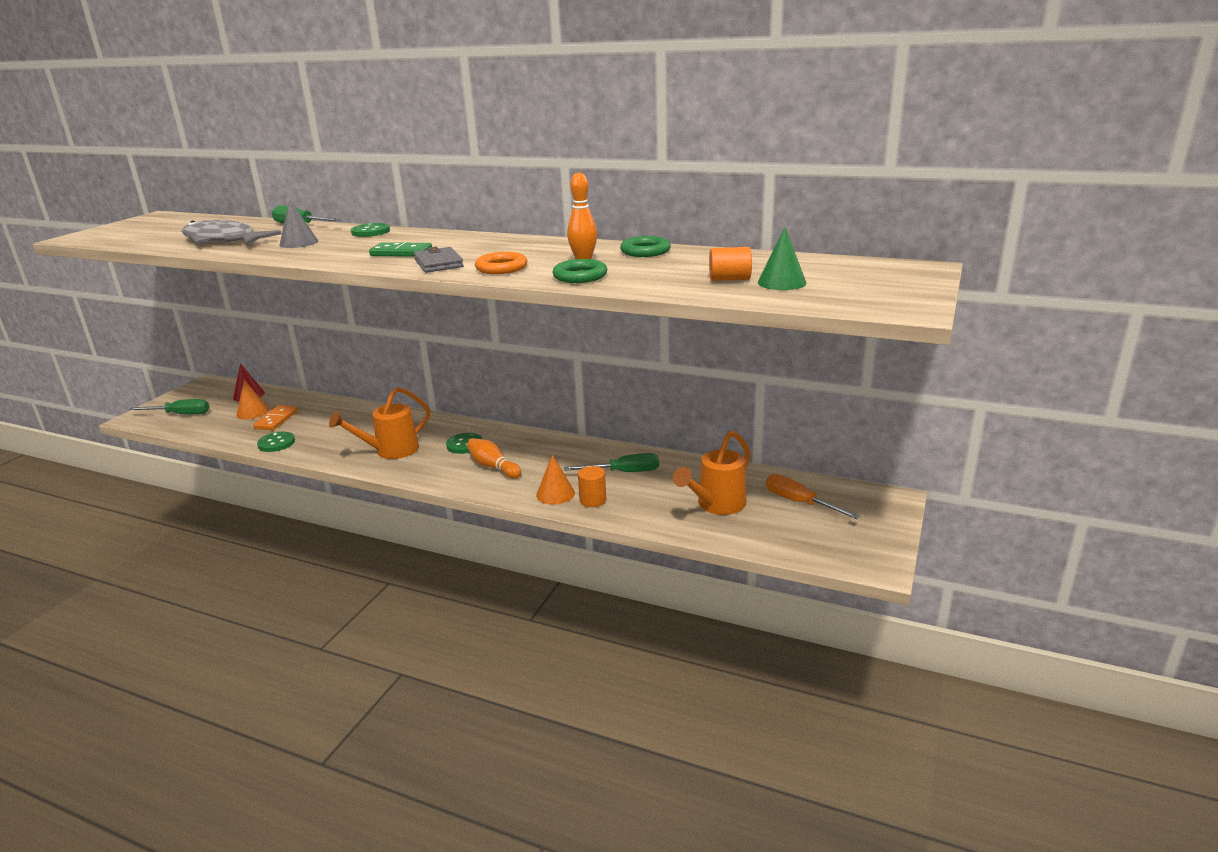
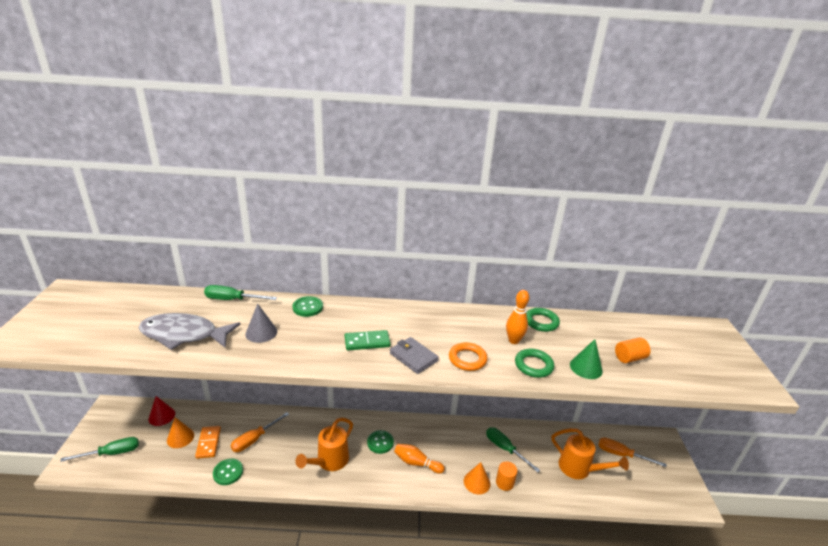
camera: 25 degrees left, 5 degrees up
(326, 423) = (255, 439): none -> orange screwdriver
(624, 472) = (505, 449): green screwdriver -> green screwdriver turned 105 degrees counterclockwise
(716, 505) = (579, 469): orange watering can -> orange watering can turned 75 degrees counterclockwise
(781, 282) = (662, 359): green cone -> green cone (586, 367)

